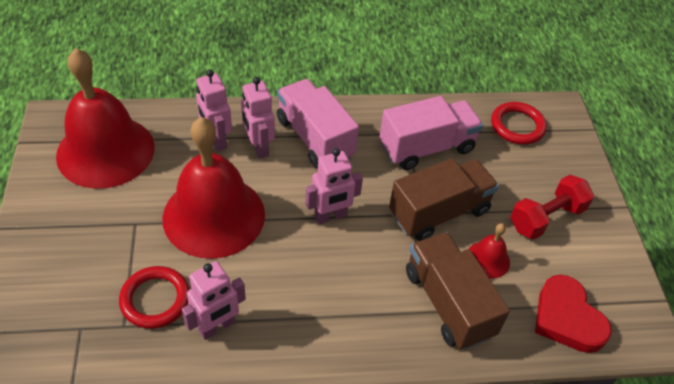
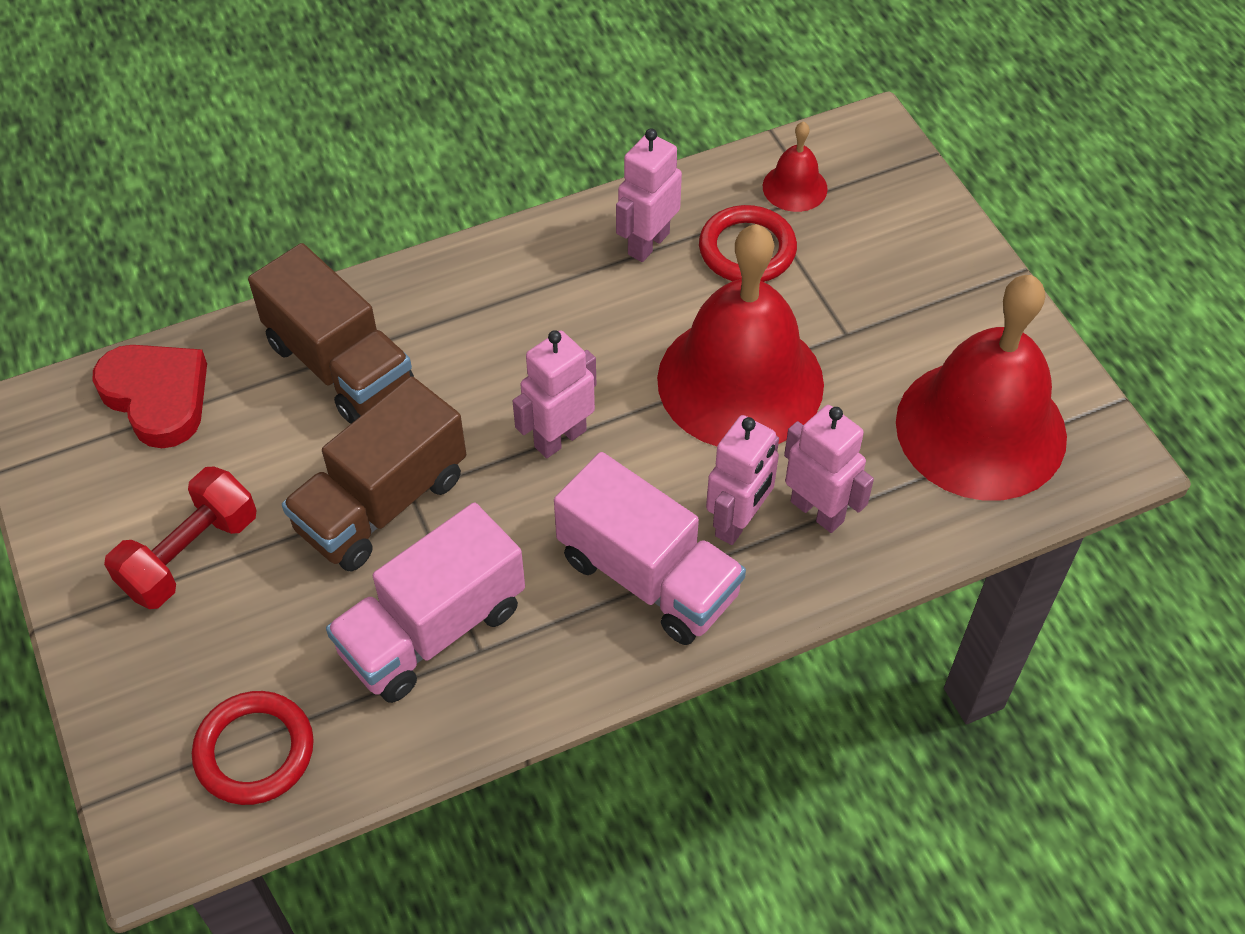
camera: 165 degrees right, 5 degrees up
(258, 147) = (738, 522): pink robot -> pink robot turned 75 degrees clockwise
(488, 259) = (287, 448): red bell -> red bell (795, 187)

